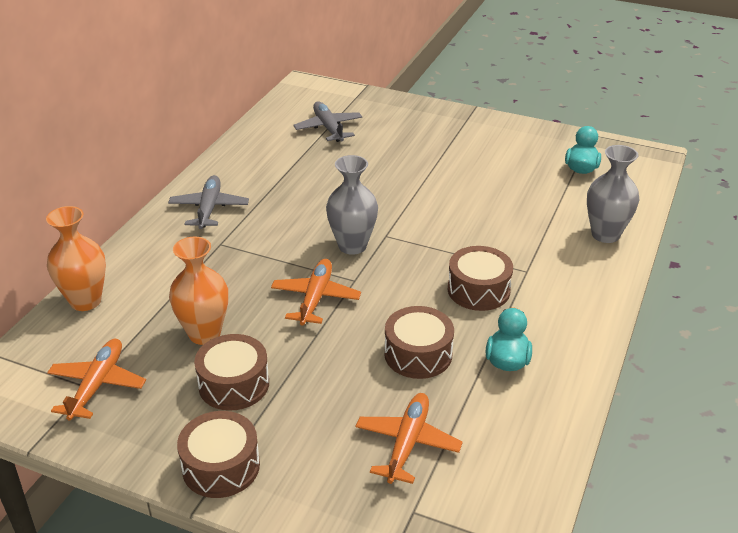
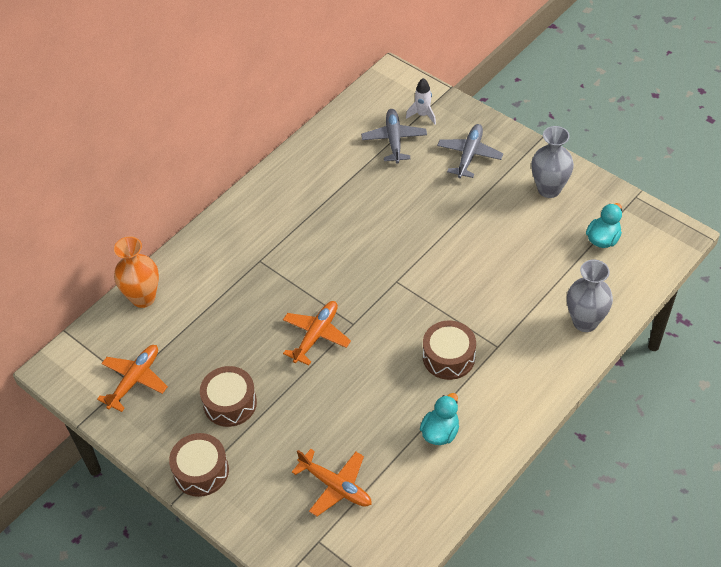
camera: 20 degrees right, 15 degrees up
(204, 334) = (222, 351): orange vase -> none
(209, 209) = (261, 219): grey plane -> grey plane (469, 155)
(349, 107) = (423, 115): none -> white rocket
(352, 246) = (364, 286): grey vase -> grey vase (549, 189)
(407, 443) = (335, 486): orange plane -> orange plane turned 90 degrees clockwise
(418, 354) = (374, 409): brown drum -> none

